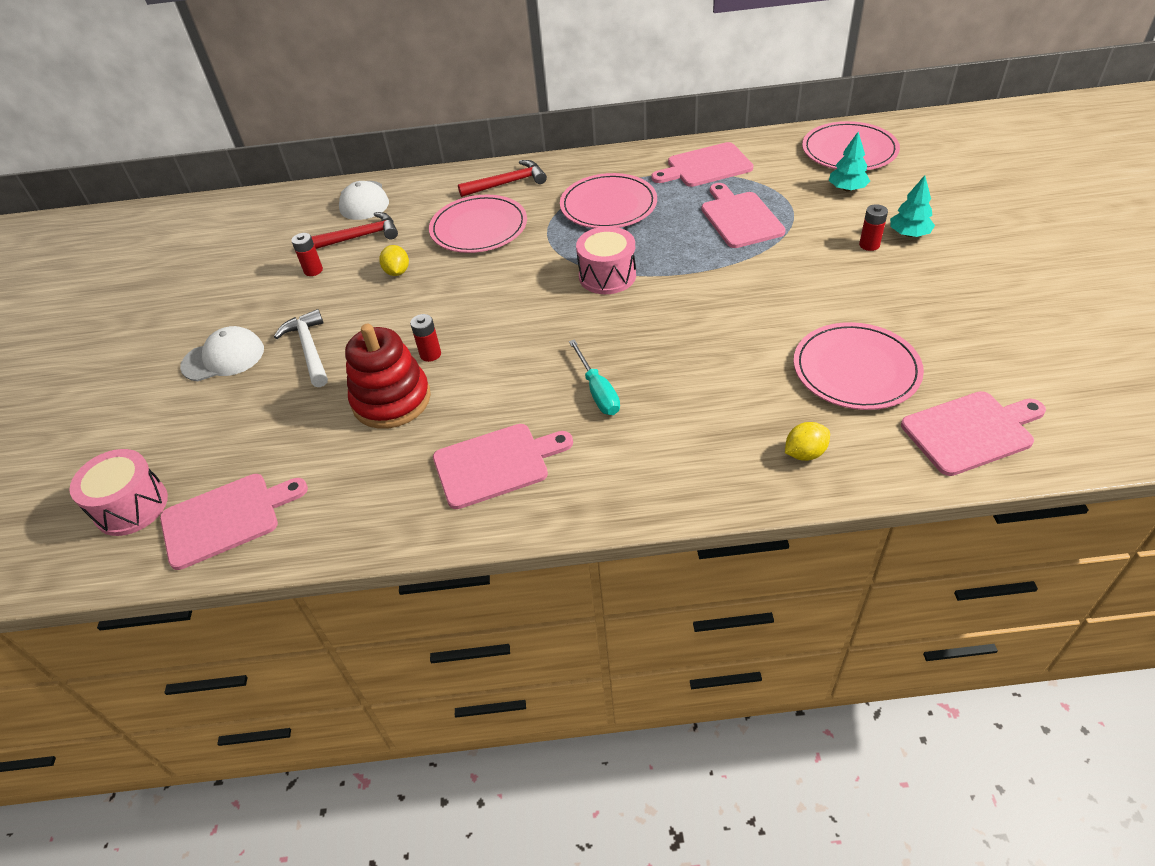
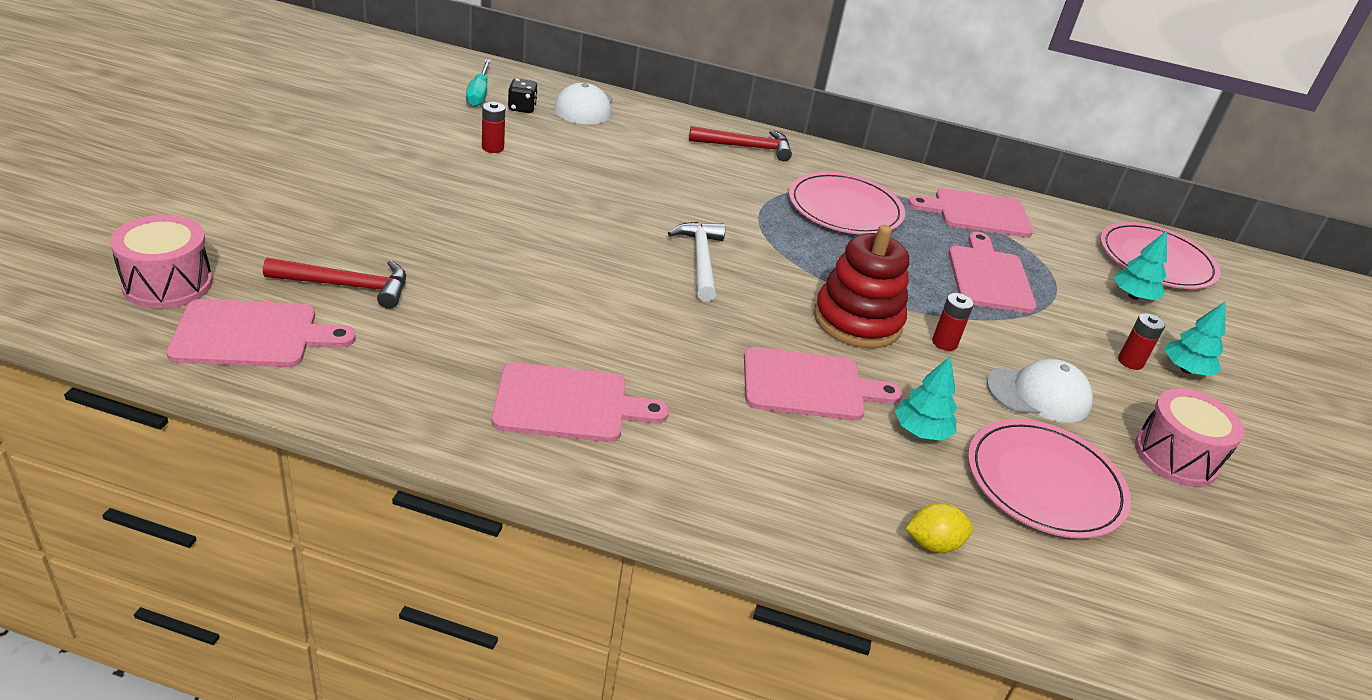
camera: 10 degrees right, 10 degrees down
(223, 358) = (350, 189): white cap -> white cap (1039, 394)
(309, 349) = (441, 216): white hammer -> white hammer (700, 260)
(315, 224) = (522, 108): none -> black dice
(358, 237) = (558, 136): red hammer -> red hammer (347, 286)
(391, 400) = (495, 296): red stacking toy -> red stacking toy (857, 321)
(397, 272) = (578, 182): yellow lemon -> none
(430, 354) = (564, 271): red battery -> red battery (944, 343)
(479, 228) = (690, 175): pink plate -> none
(597, 391) = (725, 380): turquoise screwdriver -> turquoise screwdriver (479, 94)
(607, 276) = (803, 273): pink drum -> pink drum (1176, 457)
(754, 368) = (921, 431): none -> turquoise tree
(971, 431) = (1156, 609): pink cutting board -> pink cutting board (809, 385)

